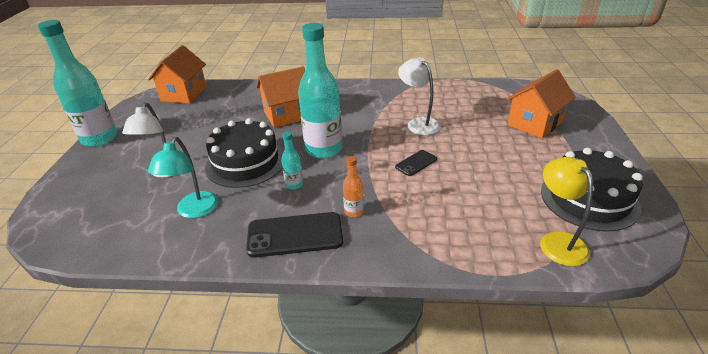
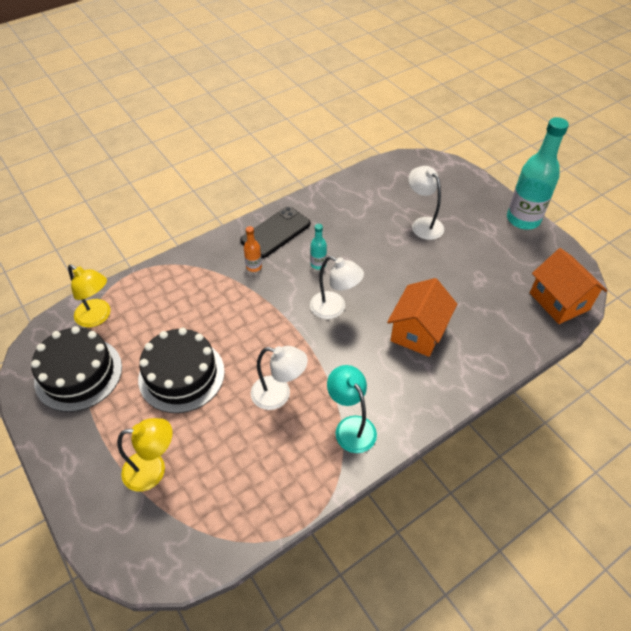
camera: 140 degrees right, 15 degrees up
(194, 211) = (358, 212): turquoise lamp -> turquoise lamp (351, 426)
(245, 162) = (378, 262): black cake -> black cake (181, 375)
(323, 149) = (334, 308): turquoise bottle -> white lamp
(416, 163) = (242, 337): black phone -> none
(534, 123) = (153, 469): orange house -> yellow lamp

